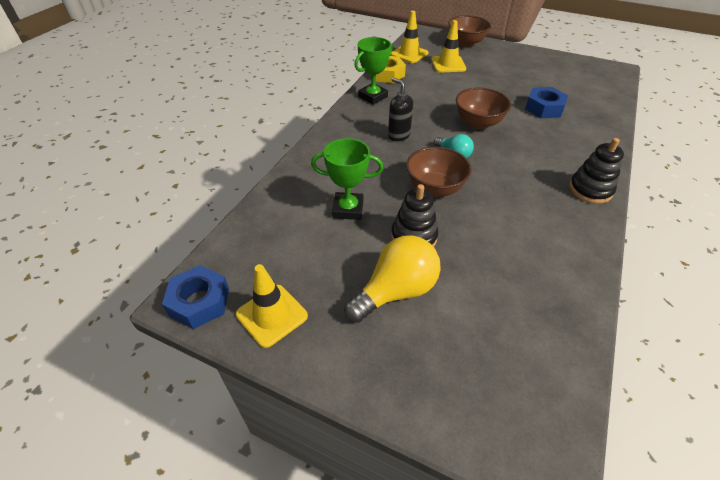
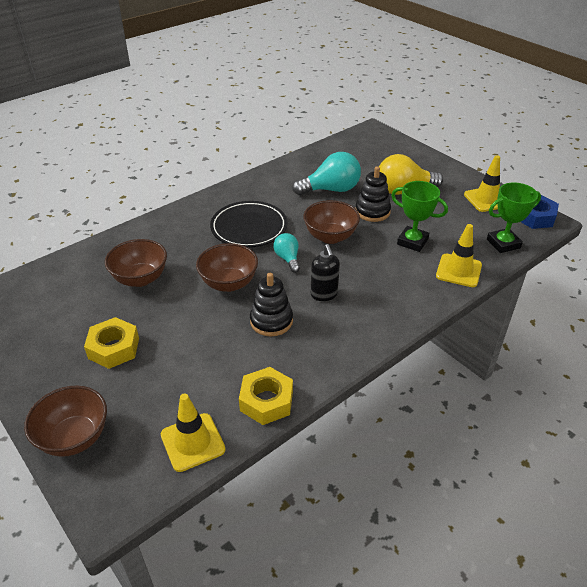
camera: 155 degrees left, 5 degrees down
(373, 97) = (315, 361): green trophy -> green trophy (503, 243)
(448, 64) = (161, 391): yellow traffic cone -> yellow traffic cone (458, 270)
(488, 256) = (331, 190): none -> turquoise light bulb
(499, 72) = (114, 348): none -> yellow nut
(519, 173) = (249, 228): none -> black plate
(544, 108) = (140, 278): blue nut -> brown bowl
(590, 190) = (212, 202): black stacking toy -> black stacking toy (271, 321)

